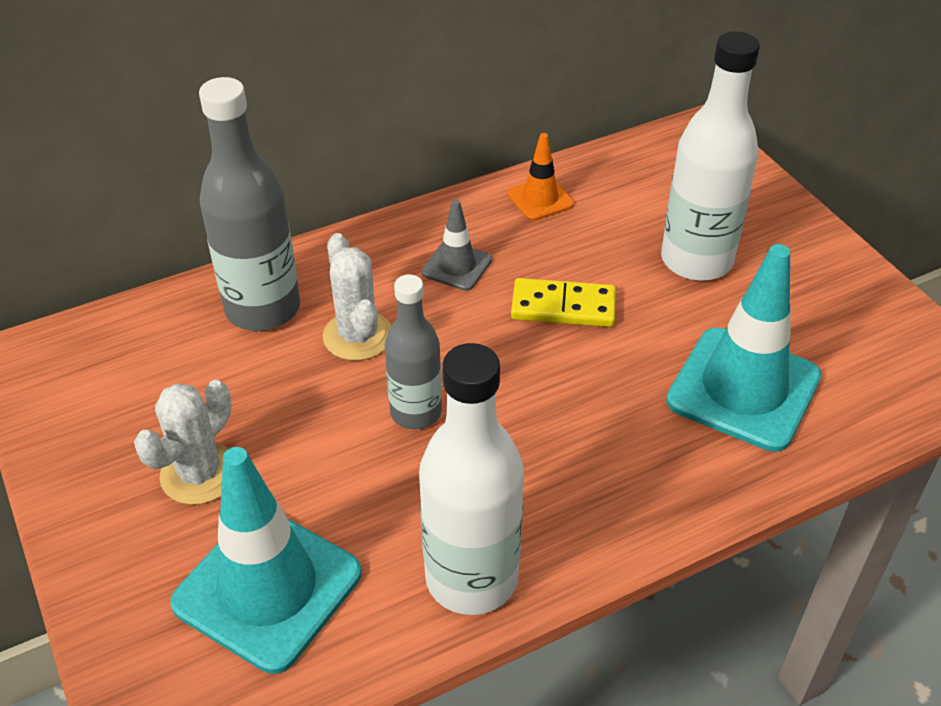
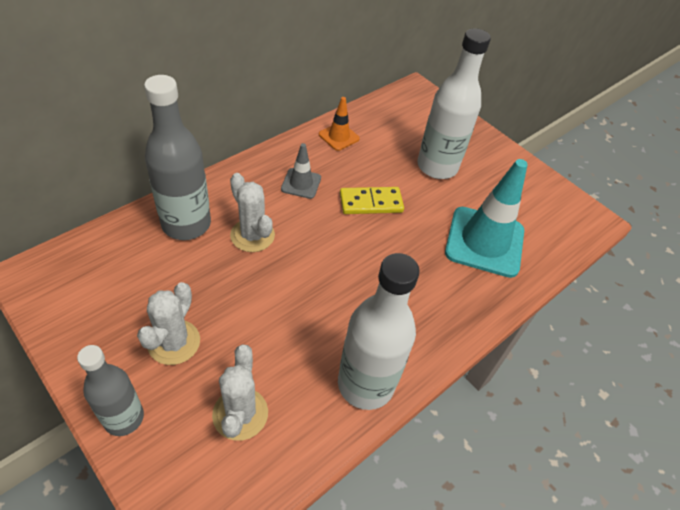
camera: 20 degrees left, 5 degrees up
(267, 588) = (240, 414): turquoise traffic cone -> white cactus
(416, 412) = (302, 281): grey bottle -> grey bottle (124, 418)

